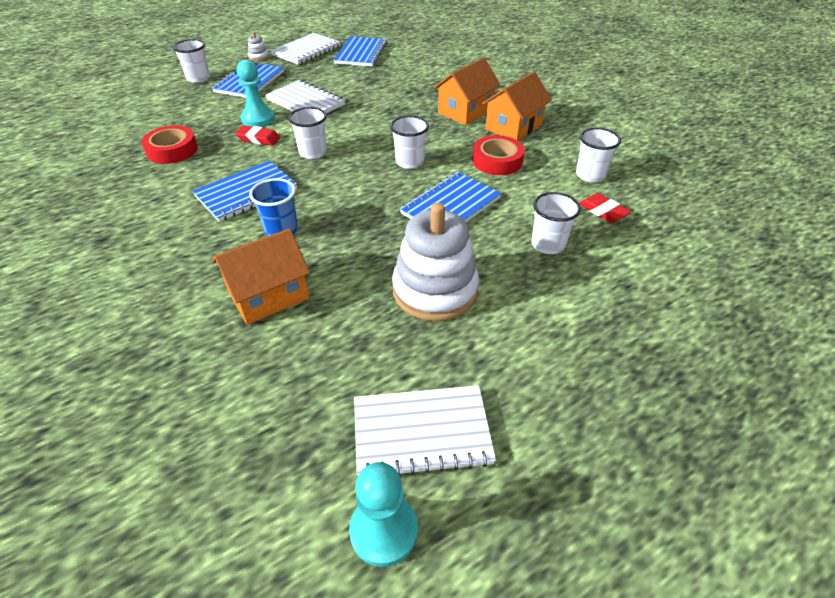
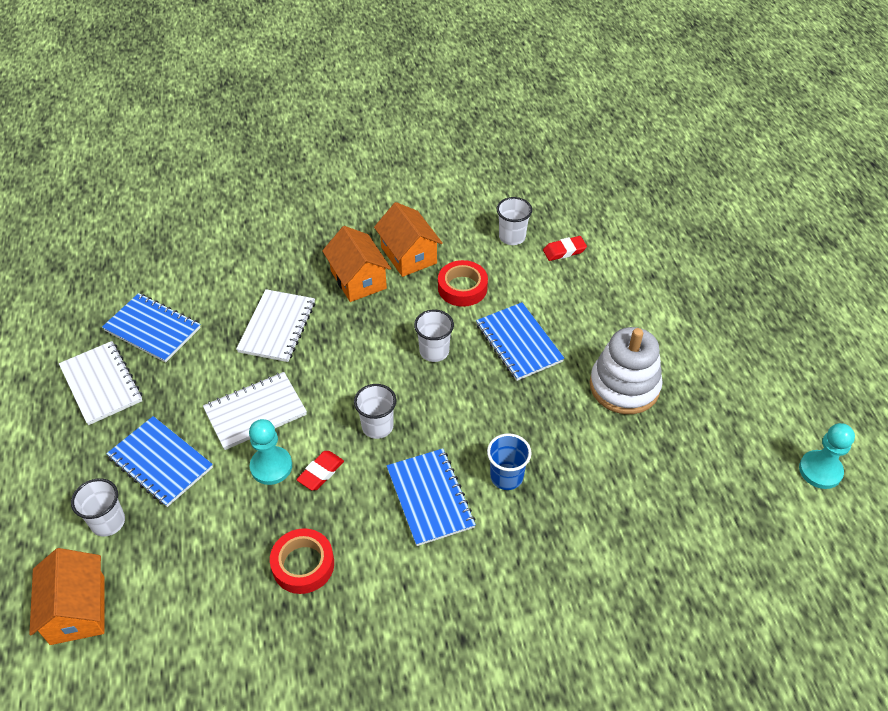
camera: 70 degrees left, 5 degrees up
(258, 57) = (84, 442): white stacking toy -> none
(268, 295) = (595, 500): orange house -> orange house (77, 610)
(421, 432) = (755, 433): white notebook -> white notebook (277, 327)
(548, 244) = (593, 300): white cup -> none

